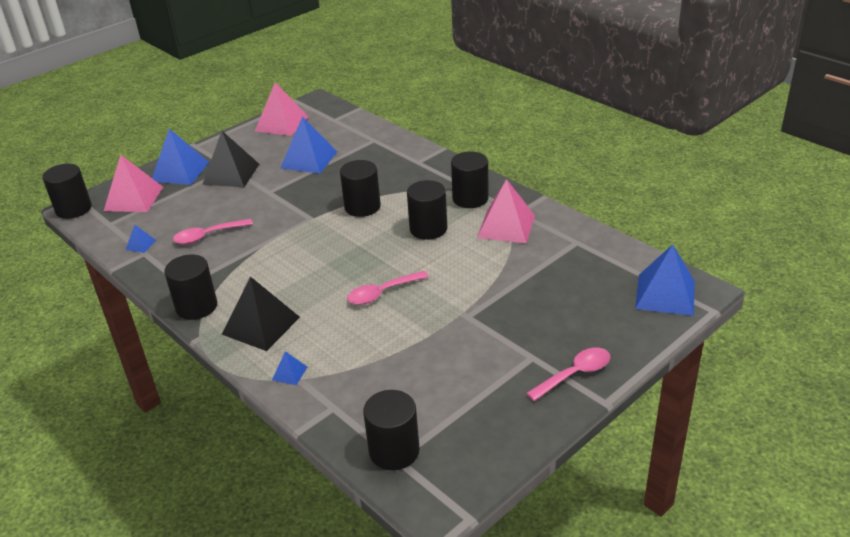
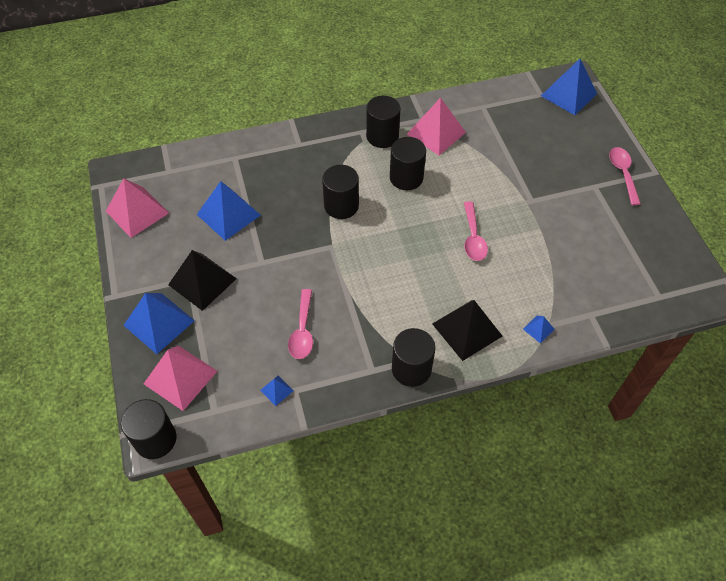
camera: 65 degrees left, 20 degrees up
(394, 451) = (651, 295): black cylinder -> none

